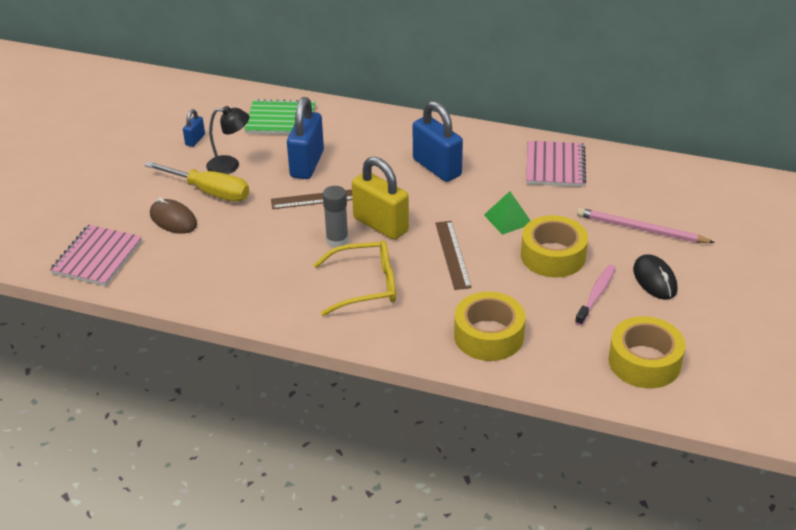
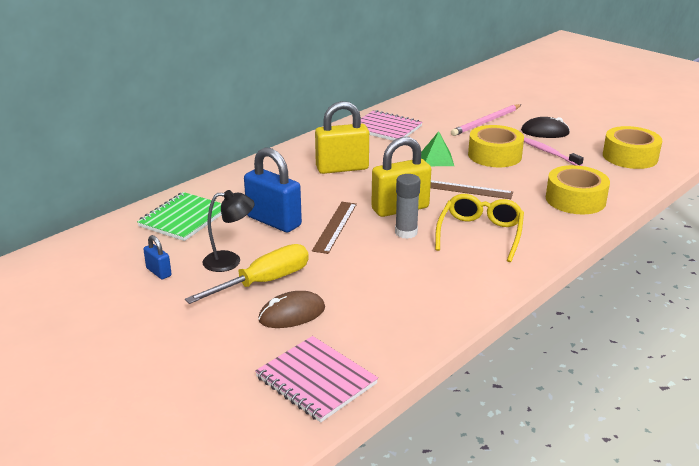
camera: 65 degrees left, 10 degrees down
(230, 165) = (230, 261): black lamp -> black lamp turned 60 degrees clockwise
(437, 167) = (342, 168): blue padlock -> yellow padlock

